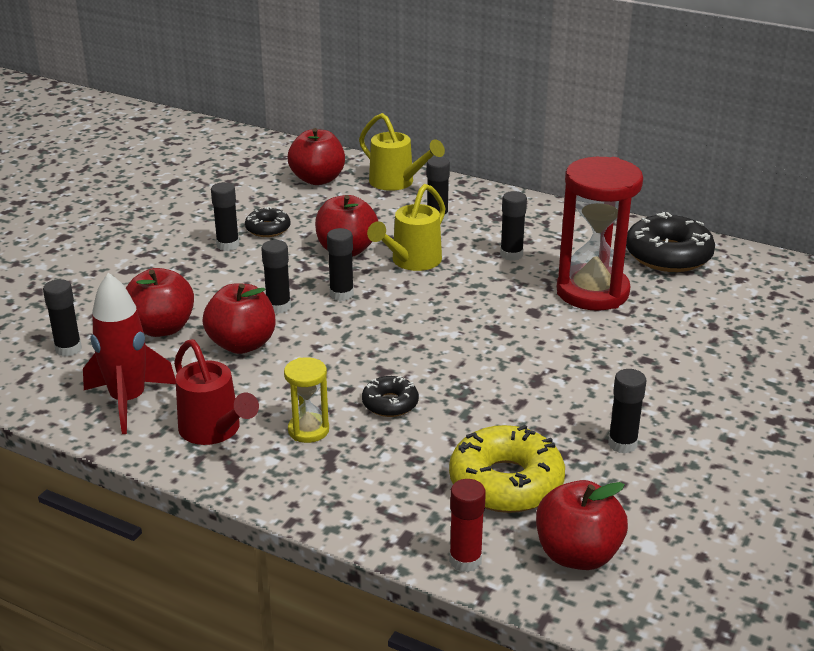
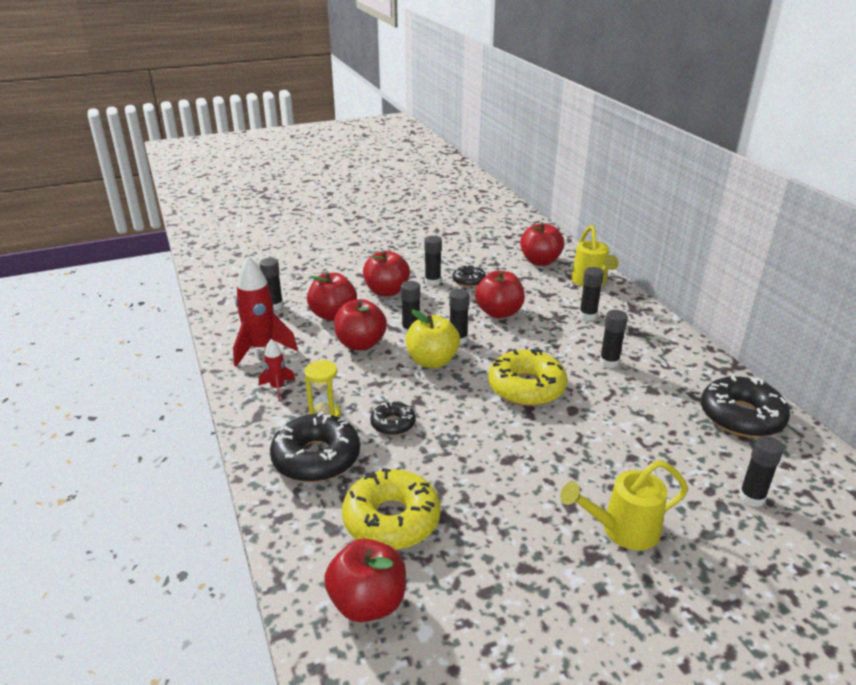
camera: 40 degrees right, 0 degrees up
(189, 277) = (386, 291): none -> red apple
(214, 431) = (278, 388): red watering can -> red rocket
(345, 327) = (432, 361): none -> yellow apple
(359, 472) = (316, 458): none -> black donut
(411, 261) = (531, 337): yellow watering can -> yellow watering can (622, 530)
(465, 560) = (295, 556): red glue stick -> none
(469, 310) = (526, 387): none -> yellow donut
(592, 292) = (637, 416): red hourglass -> none
(622, 444) = (509, 542): black glue stick -> black glue stick (751, 498)

